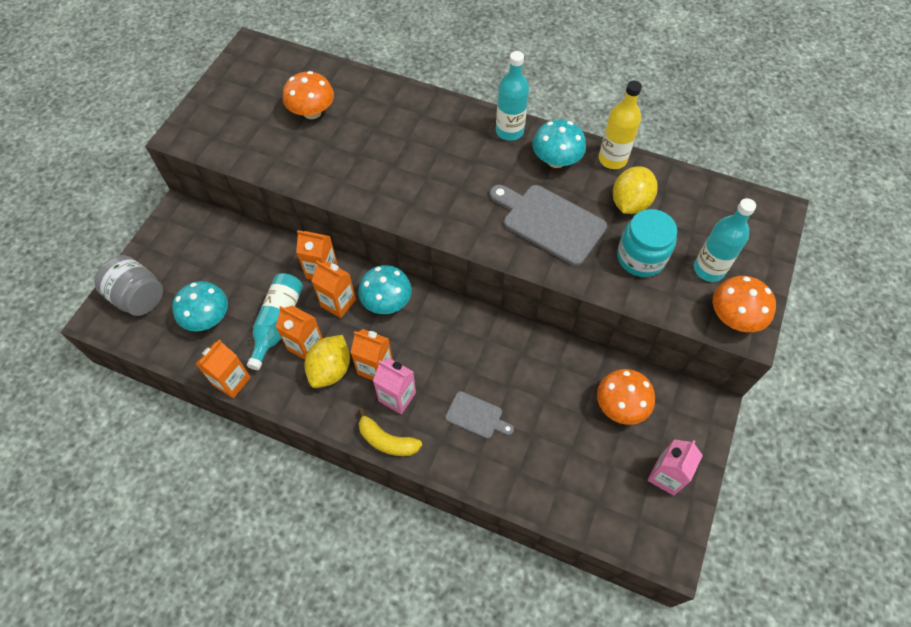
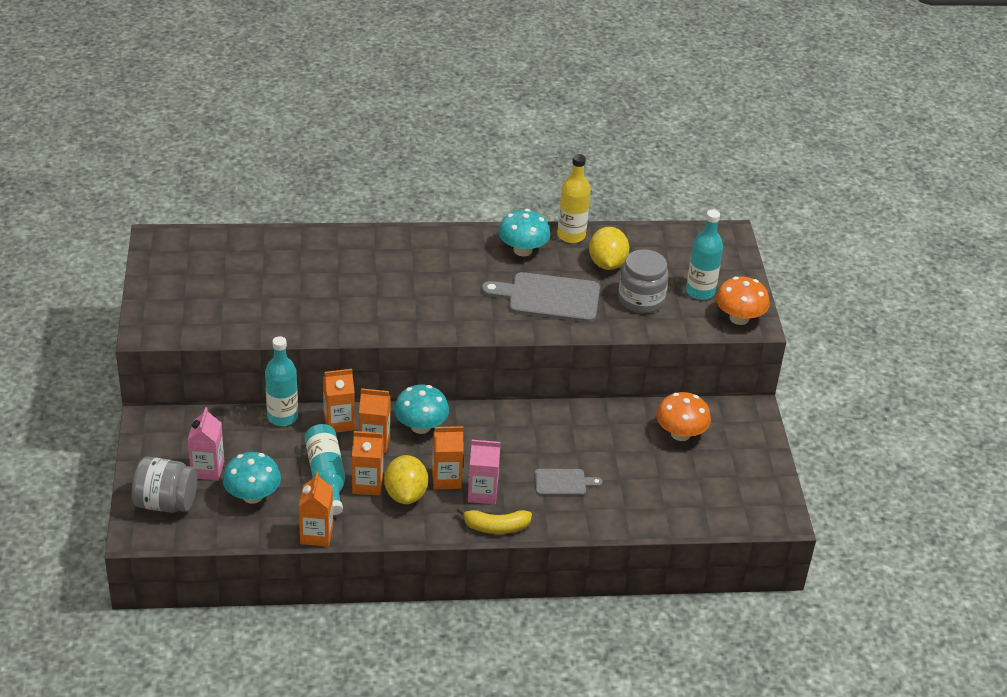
camera: 30 degrees left, 20 degrees down
(312, 112) = (266, 276): orange mushroom -> none
(509, 131) = (465, 239): turquoise bottle -> turquoise bottle (282, 417)
(641, 257) = (641, 300): turquoise jar -> grey jar
(666, 476) = (747, 469): pink carton -> pink carton (207, 469)

